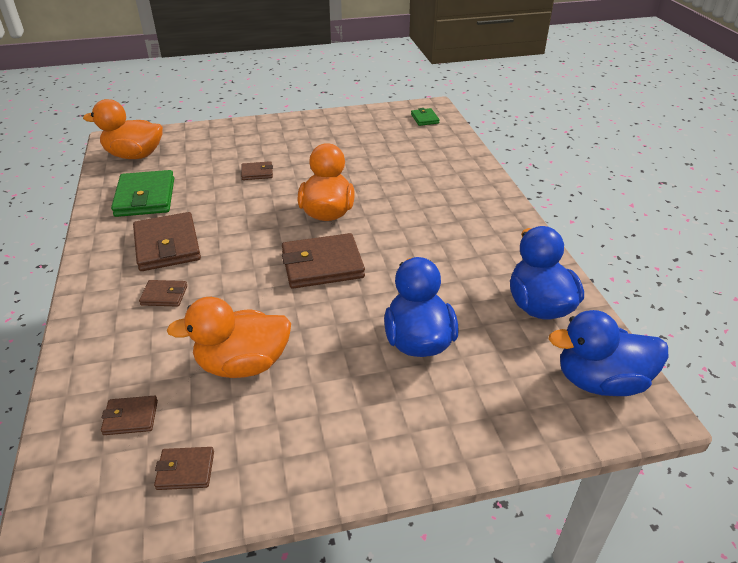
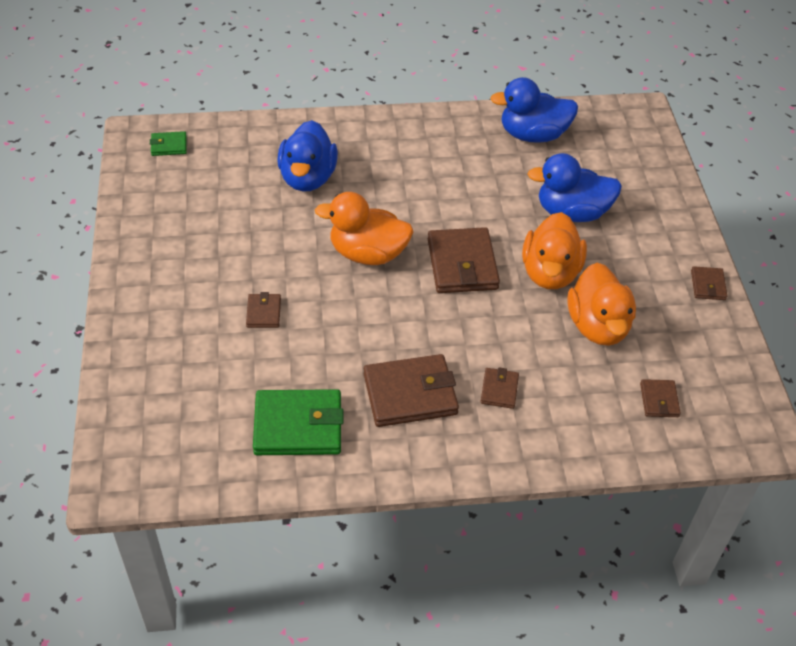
camera: 85 degrees left, 10 degrees up
(134, 155) = (175, 451): orange duck -> orange duck (550, 273)
(185, 470) = (708, 360): brown wallet -> brown wallet (708, 285)
(600, 381) = (616, 125): blue duck -> blue duck (308, 178)

